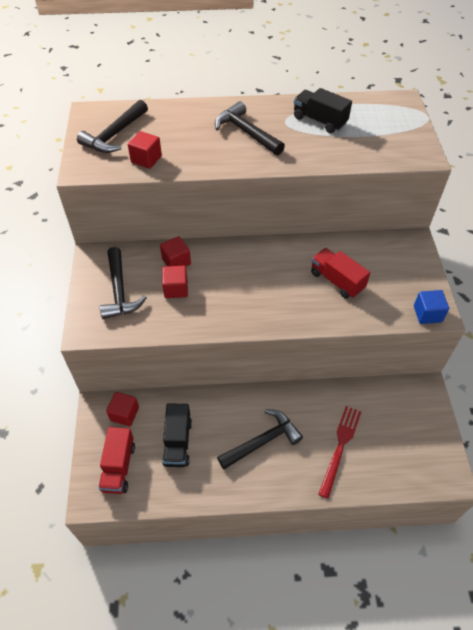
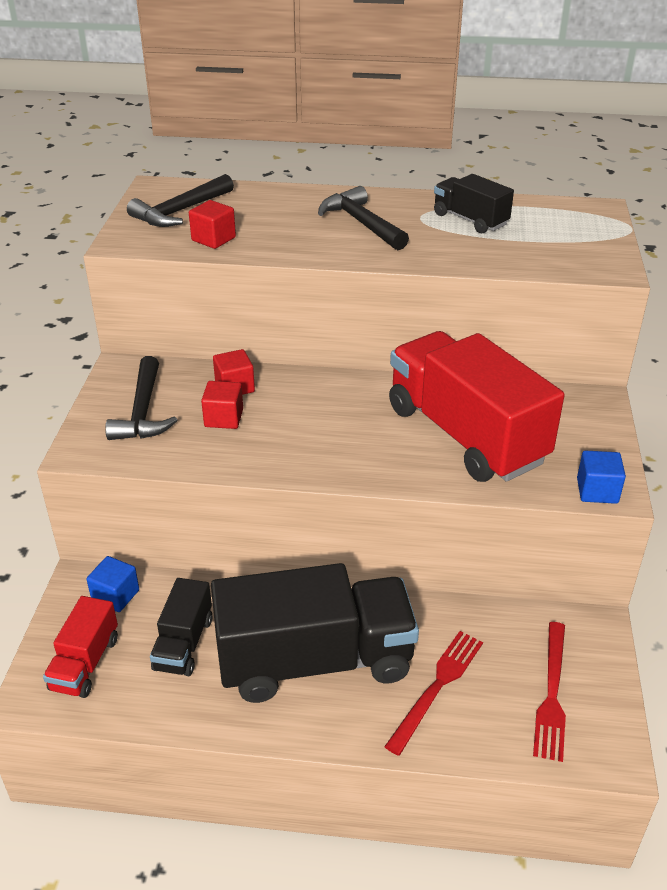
camera: 10 degrees right, 15 degrees down
(124, 414) = (115, 596): red cube -> blue cube
(262, 441) = (315, 661): black hammer -> black truck
(337, 281) = (465, 435): red truck -> red truck, size x2.07
(408, 440) = (551, 694): none -> red fork

